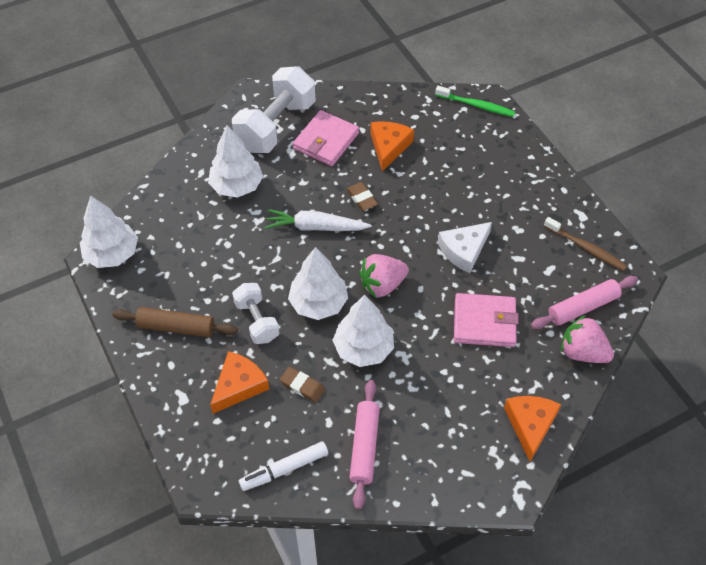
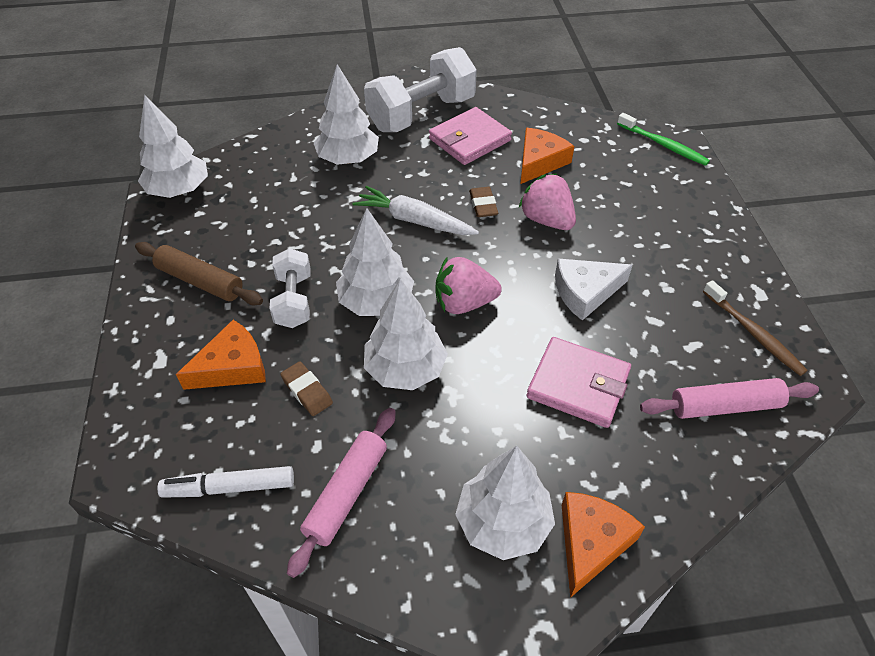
camera: 20 degrees right, 5 degrees down
(472, 431) = (503, 523): none -> white tree
(582, 352) = (704, 465): pink strawberry -> pink strawberry (546, 220)

